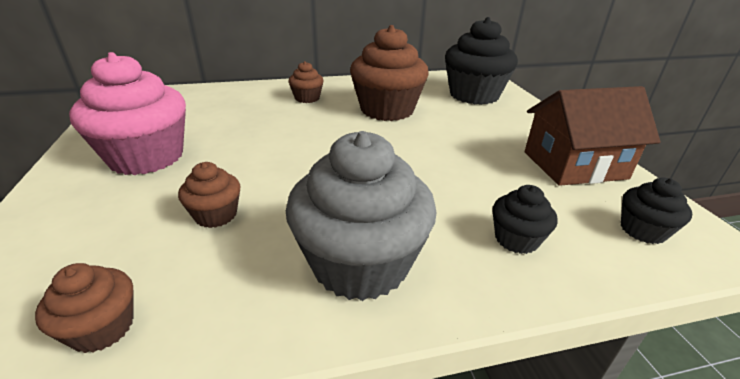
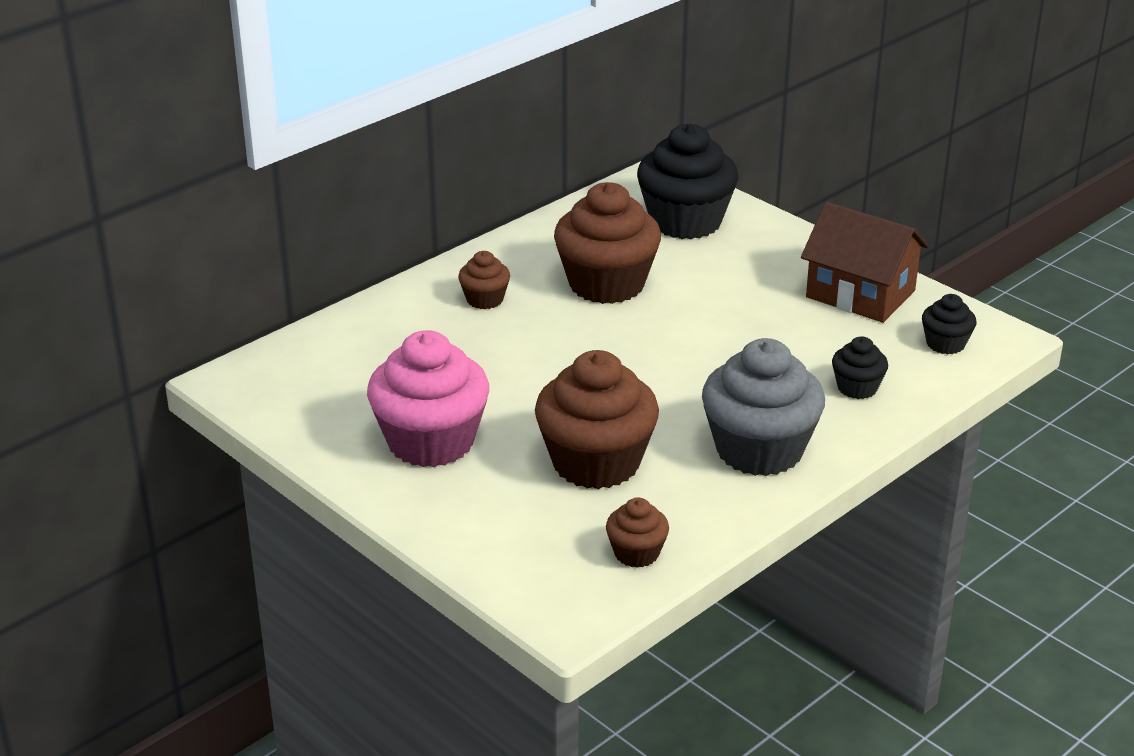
camera: 30 degrees left, 0 degrees up
(216, 215) = (596, 462): brown cupcake -> brown cupcake, size x2.07
(574, 165) = (860, 294): brown house -> brown house turned 75 degrees clockwise

